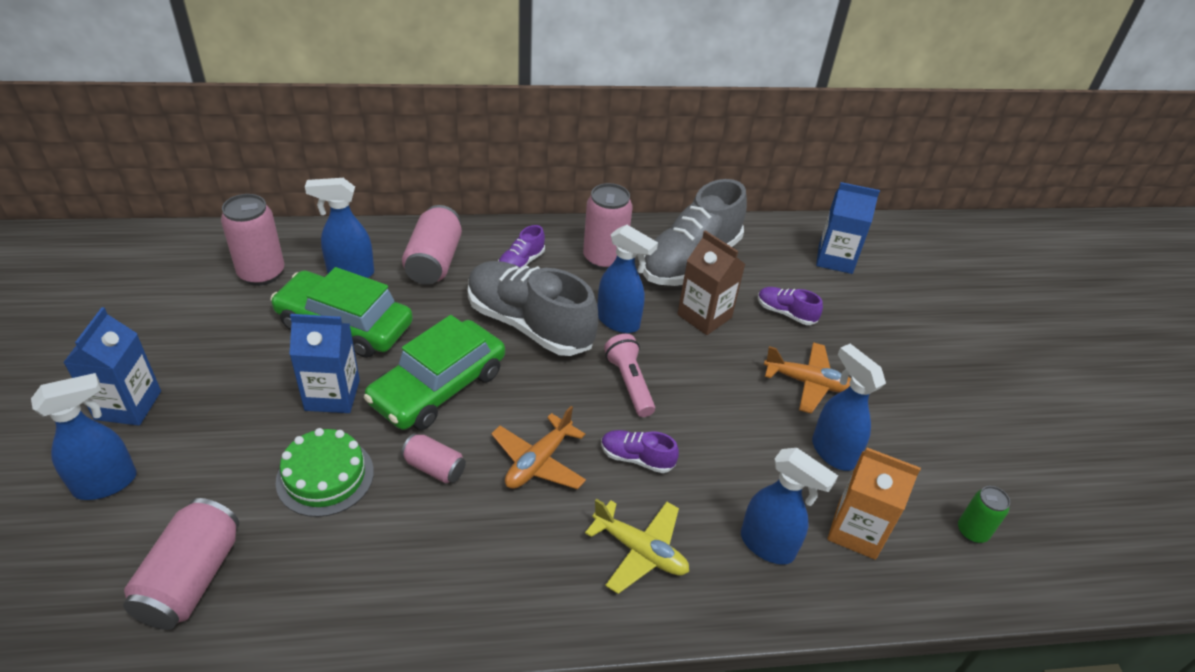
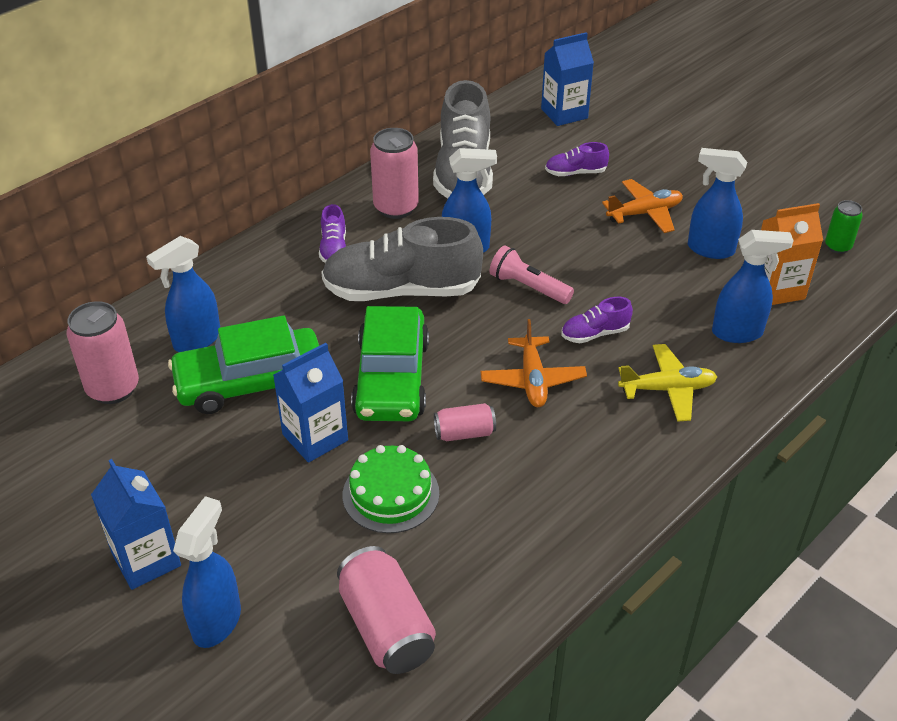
camera: 35 degrees left, 0 degrees up
(434, 261) = (258, 289): pink can -> none
(704, 316) = (522, 208): brown carton -> none

